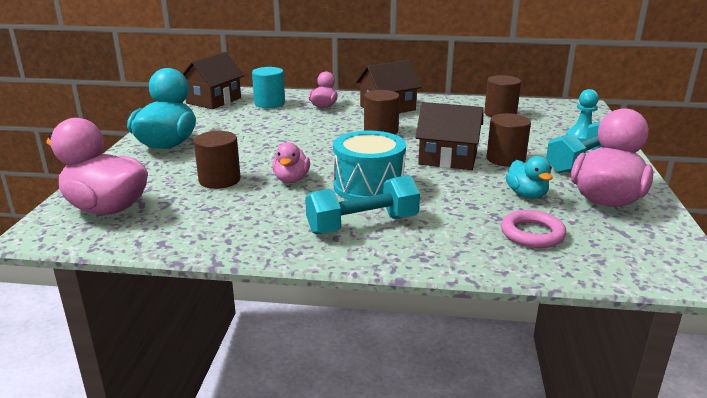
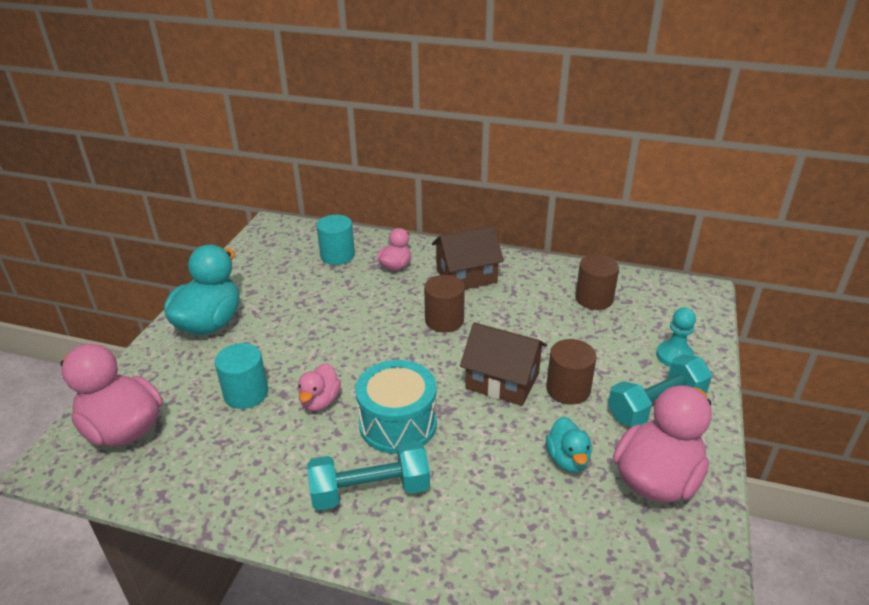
camera: 10 degrees right, 10 degrees up
(213, 100) = (279, 244): brown house -> none
(219, 180) = (246, 393): brown cylinder -> turquoise cylinder
(532, 234) = (548, 531): pink ring -> none

